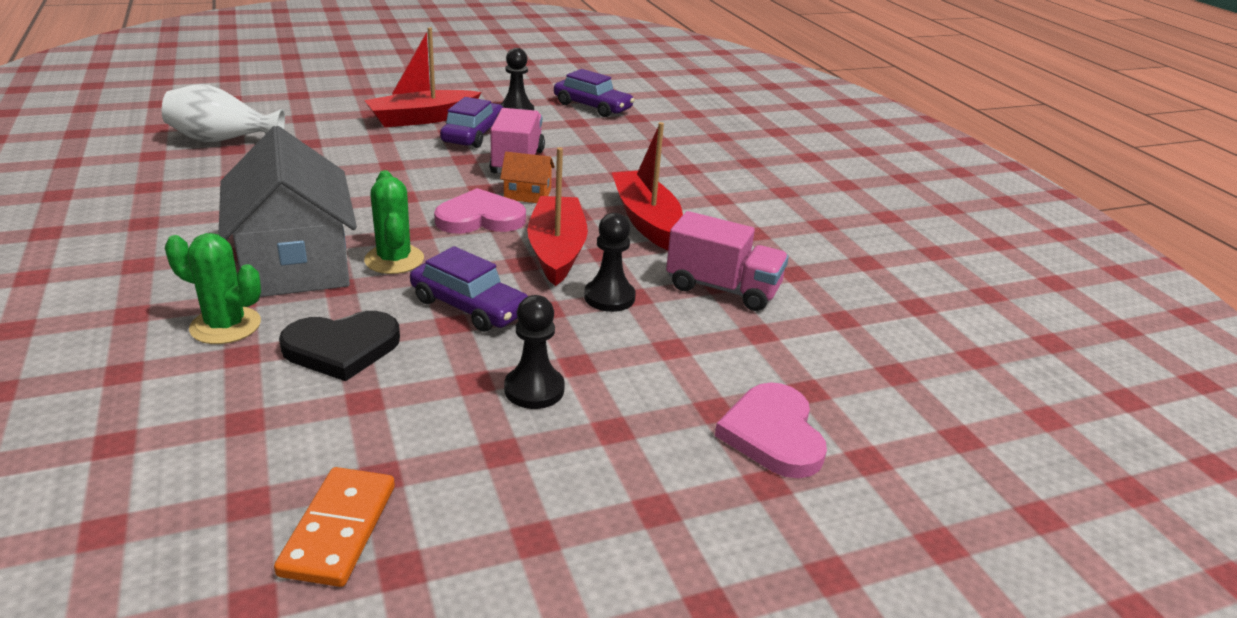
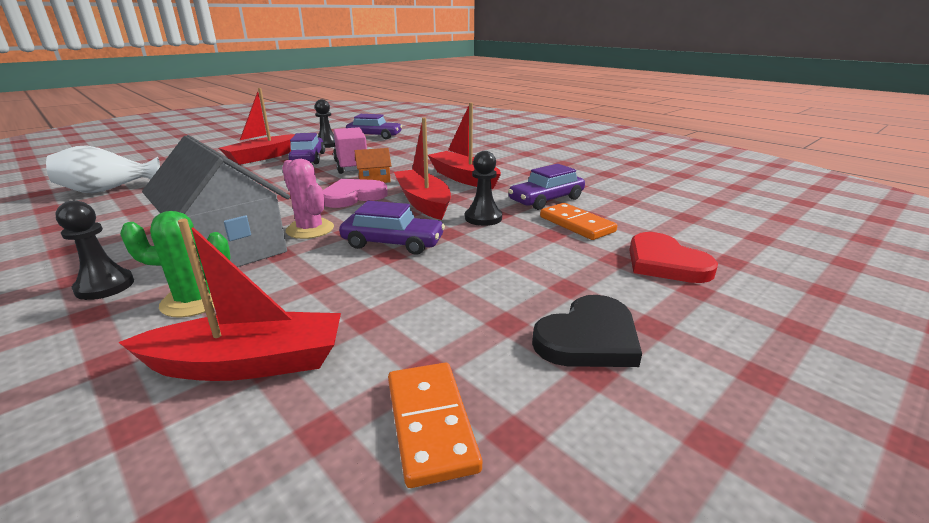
camera: 20 degrees left, 5 degrees down
(230, 414) = (248, 363): none -> red boat
(342, 348) = (315, 290): black heart -> black heart (588, 338)
(394, 260) = (310, 229): green cactus -> pink cactus
(534, 389) = (489, 278): black pawn -> black pawn (105, 286)
(721, 341) = (576, 224): none -> orange domino
(723, 288) = (546, 200): pink truck -> purple car
(773, 434) = (665, 263): pink heart -> red heart

